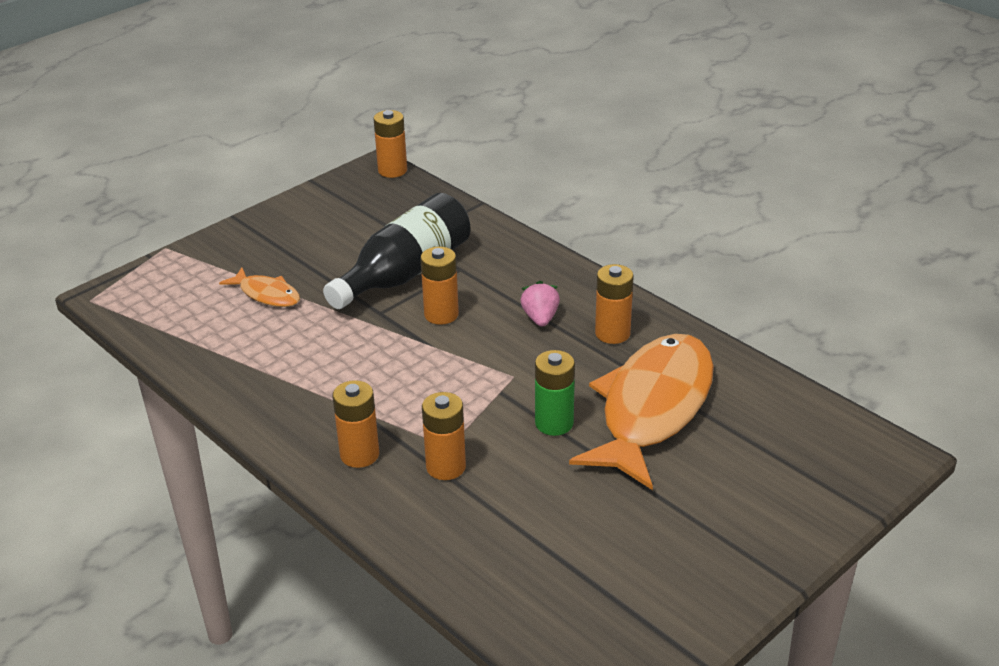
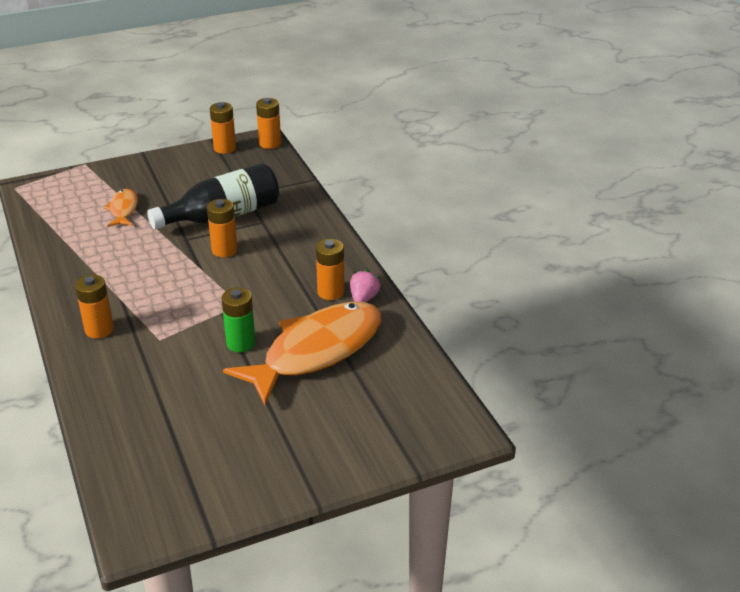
camera: 20 degrees right, 0 degrees up
(267, 294) = (123, 209): orange fish -> orange fish turned 150 degrees counterclockwise
(446, 467) = (147, 353): orange battery -> orange battery (225, 148)
(540, 318) = (289, 269): pink strawberry -> pink strawberry (364, 298)

